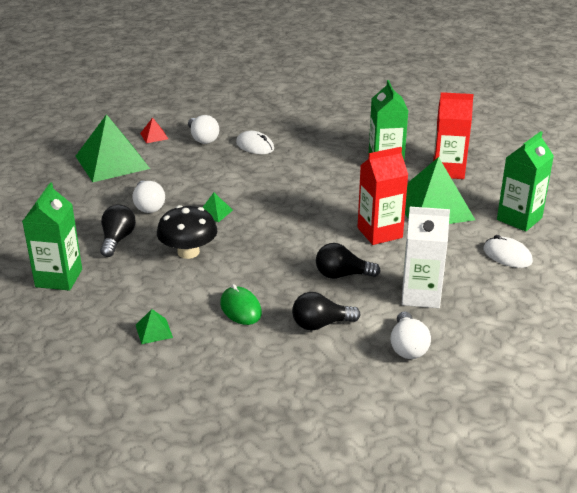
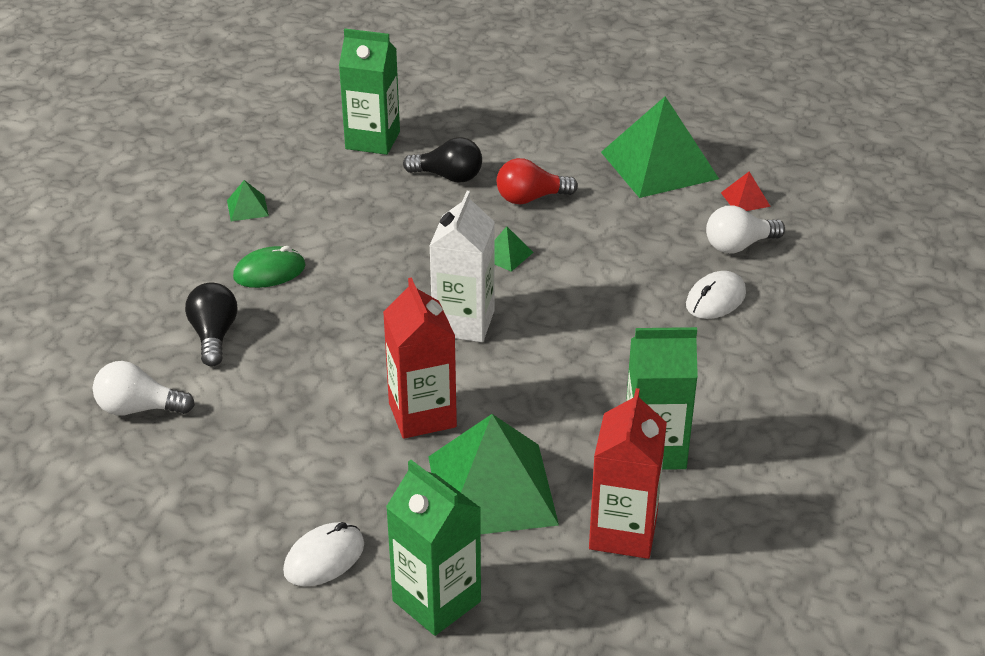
camera: 95 degrees right, 5 degrees up
(148, 206) = (531, 198): white light bulb -> red light bulb
(188, 252) = (407, 232): black mushroom -> none
(342, 275) = (318, 365): black light bulb -> none
(420, 295) = (246, 437): white carton -> white carton (463, 323)

